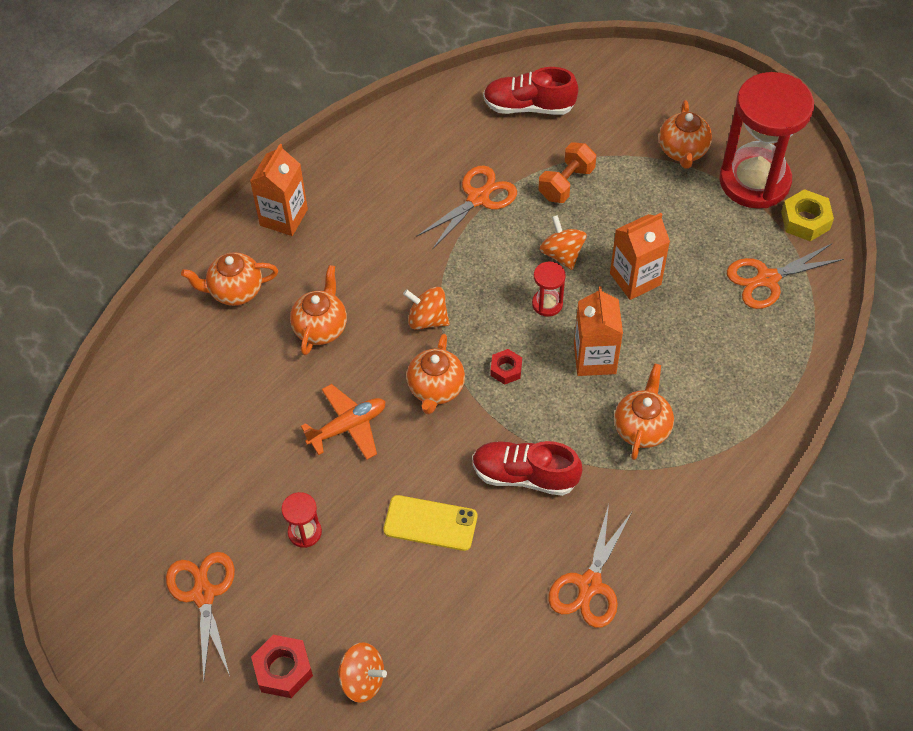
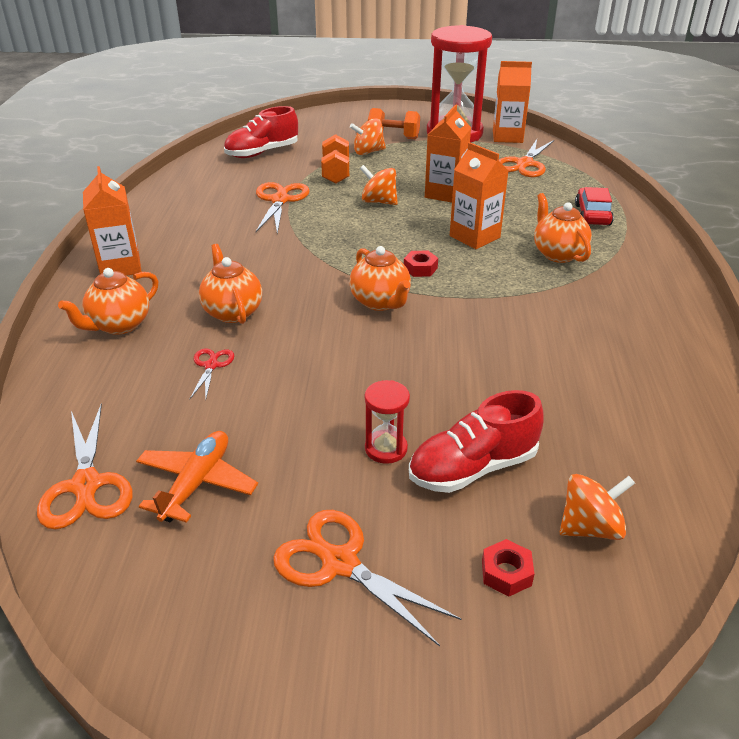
camera: 40 degrees left, 20 degrees down
(262, 377) = (211, 366): none -> red scissors
(283, 670) = (506, 573): red nut -> red nut, size x0.63
(348, 426) = (334, 358): orange plane -> orange plane (197, 483)
(427, 319) = (321, 269): orange spinning top -> orange spinning top (368, 152)
(430, 523) = (488, 380): yellow phone -> none
(525, 475) = (518, 315): red shoe -> red shoe (473, 468)
(547, 304) = (402, 226): red hourglass -> none
(589, 585) = (658, 349): orange scissors -> orange scissors (86, 485)
(683, 151) = (393, 137): orange teapot -> orange dumbbell
(738, 398) = (592, 215): none -> red car
(805, 220) = (507, 137): yellow nut -> orange carton

